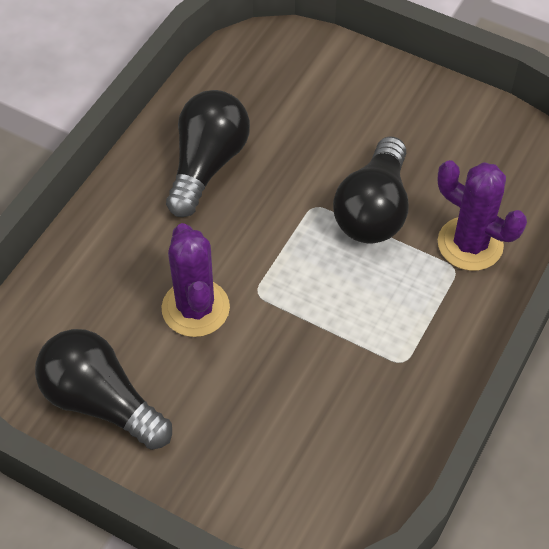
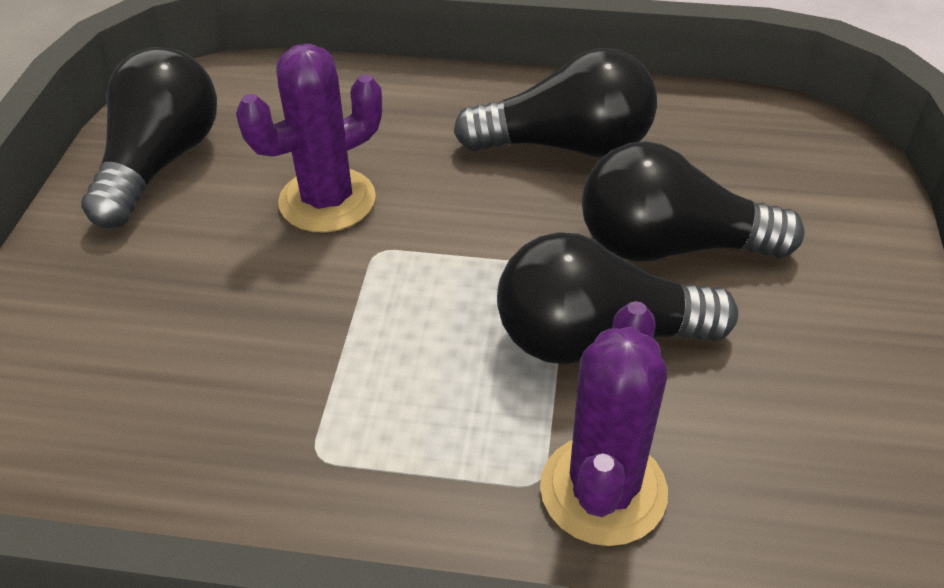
camera: 70 degrees right, 10 degrees down
(320, 150) = (670, 246): none -> black light bulb

